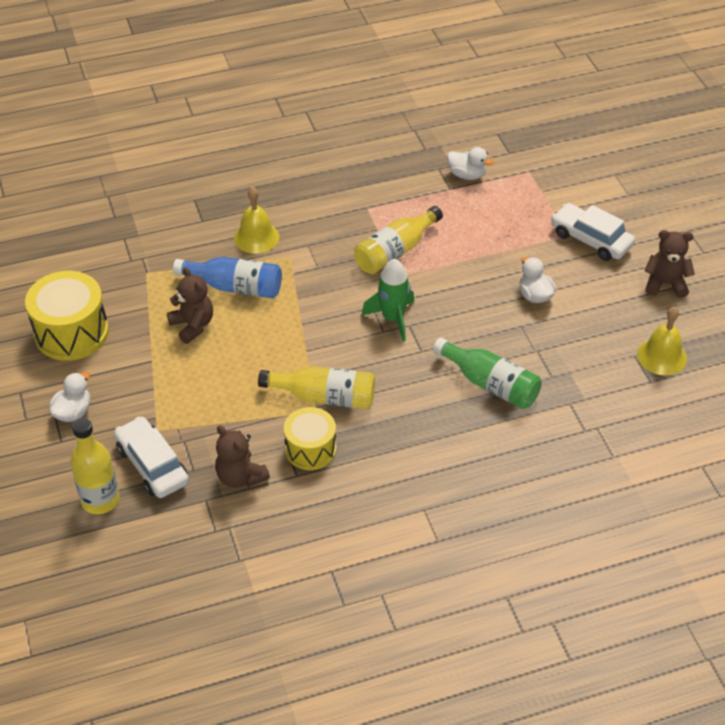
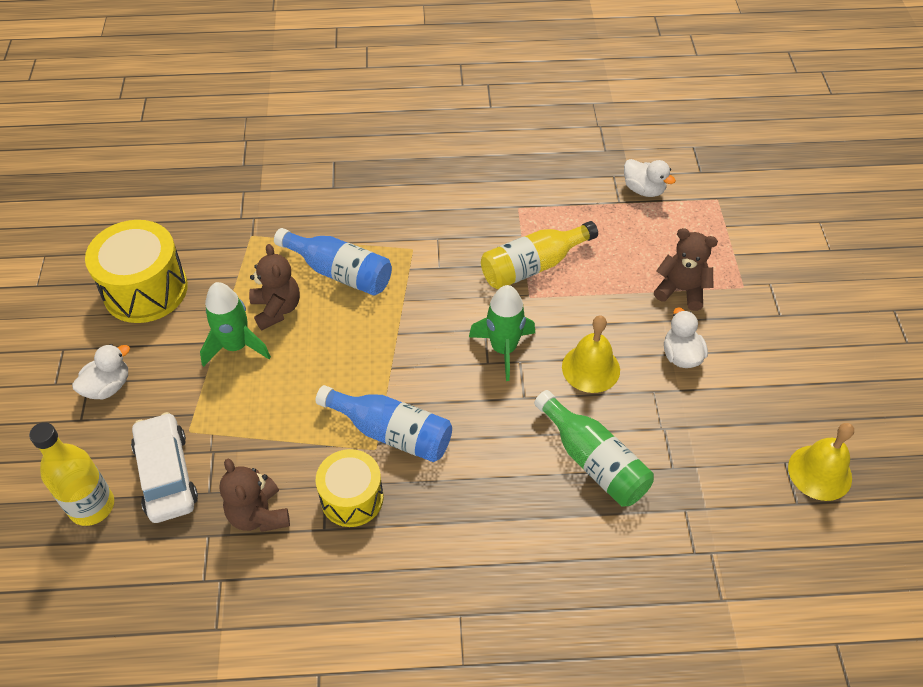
camera: 15 degrees right, 5 degrees up
(170, 360) = (236, 346): none -> green rocket
(256, 237) = (384, 218): yellow bell -> yellow bell (591, 368)
(324, 397) = (391, 432): yellow bottle -> blue bottle
(591, 239) = (769, 297): white car -> none
(665, 284) = (848, 374): brown teddy bear -> brown teddy bear (681, 290)

